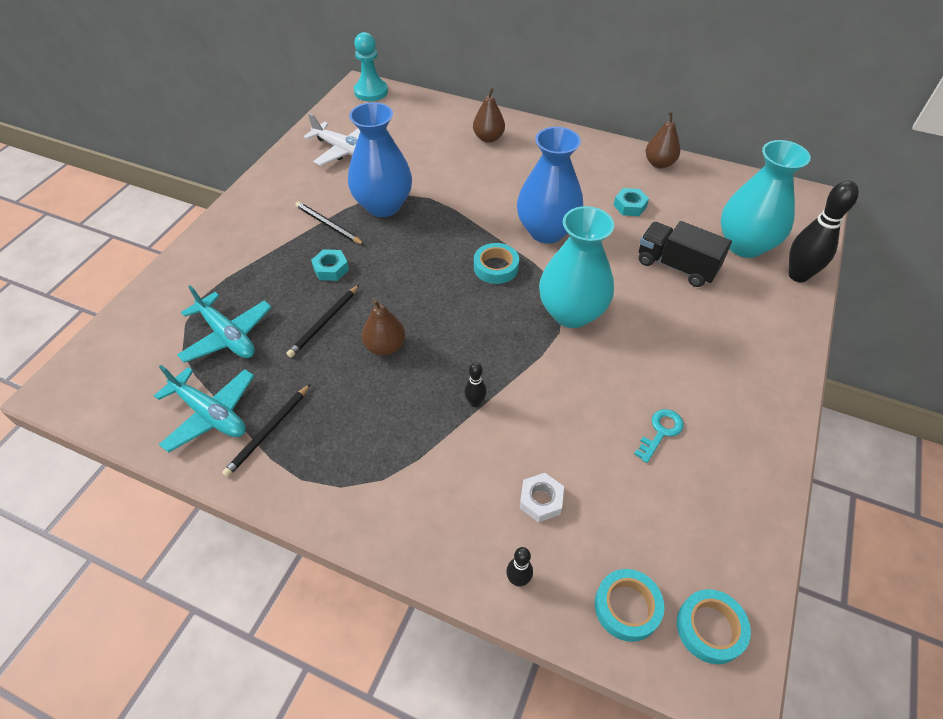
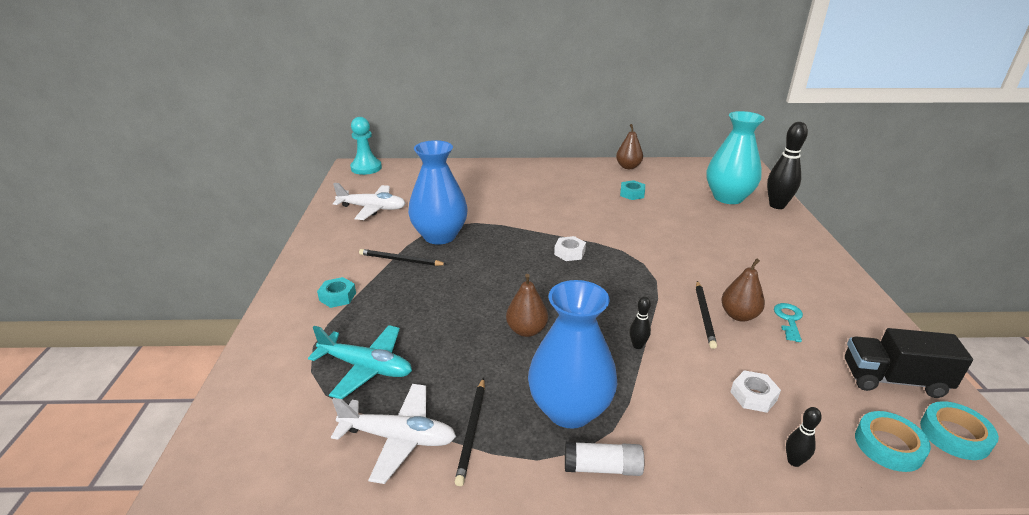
camera: 25 degrees left, 20 degrees down
(210, 414) = (398, 438): turquoise plane -> white plane
(325, 322) = (455, 329): black pencil -> black pencil (704, 315)
(331, 269) = (429, 289): turquoise nut -> turquoise nut (337, 296)
(346, 510) = (602, 467): none -> white glue stick
(488, 138) = (490, 177): brown pear -> brown pear (739, 315)
(496, 267) = (569, 252): turquoise tape -> white nut
(546, 231) = (587, 221): blue vase -> blue vase (569, 409)
(571, 313) = (653, 265): turquoise vase -> none
(676, 266) = (697, 219): black truck -> black truck (893, 380)

